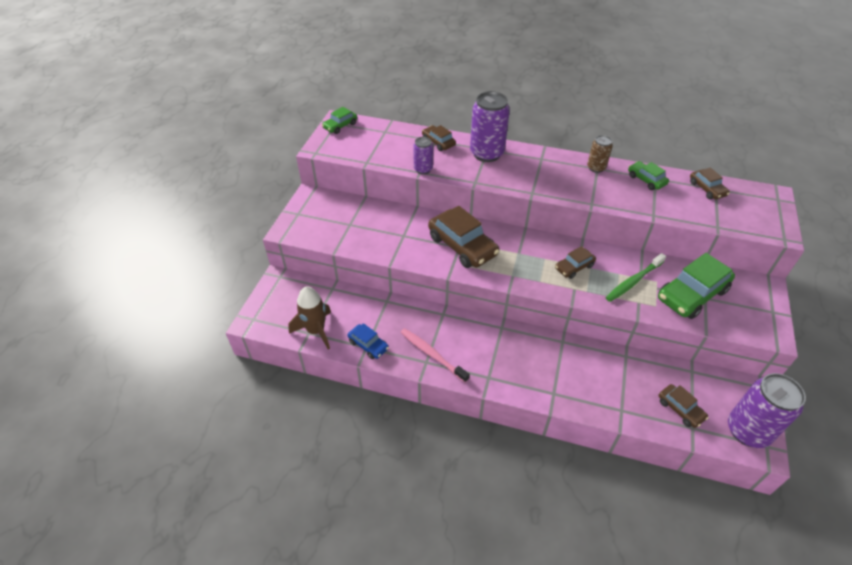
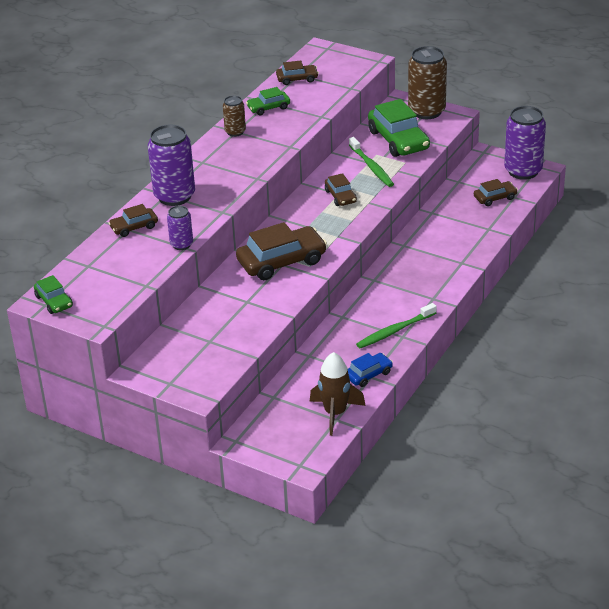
camera: 75 degrees left, 10 degrees down
(432, 354) = (394, 331): pink toothbrush -> green toothbrush
(760, 309) = (426, 111): none -> brown can

